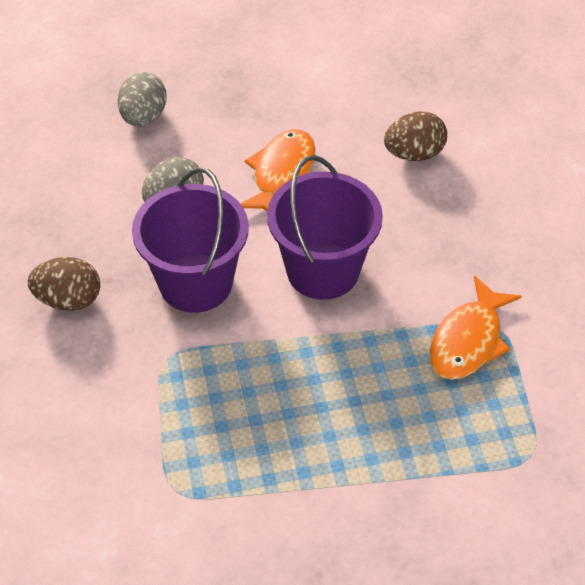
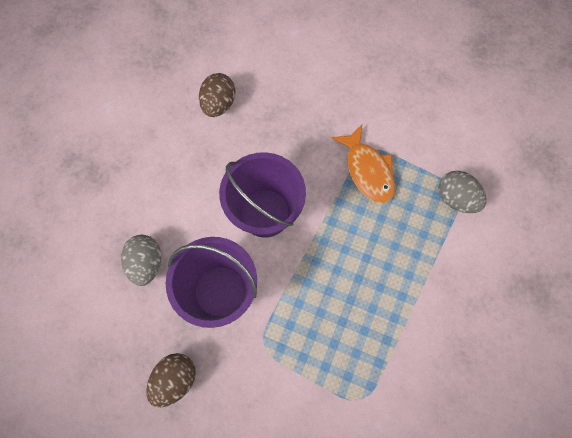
camera: 55 degrees left, 20 degrees up
(143, 117) = (60, 237): grey egg -> grey egg (456, 198)
(281, 173) = (175, 186): orange fish -> none

